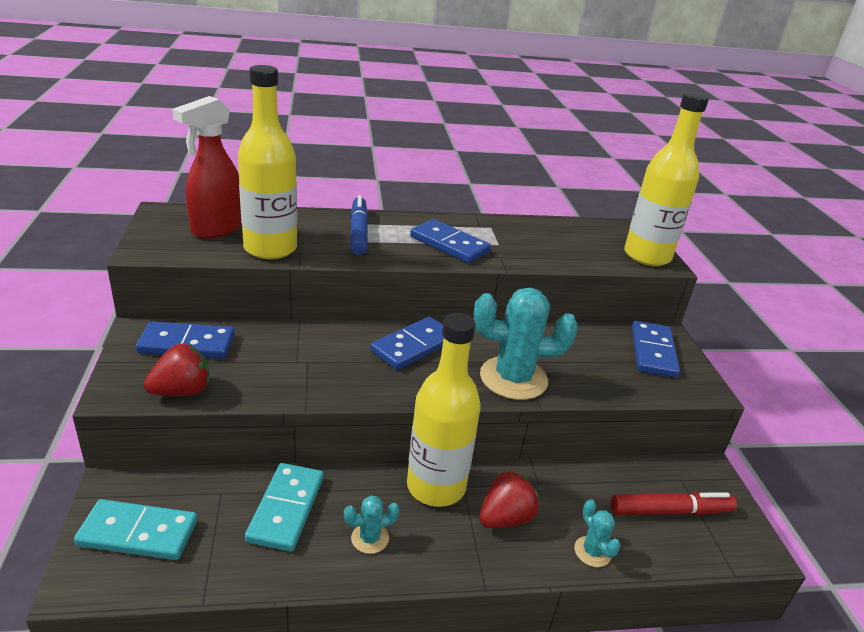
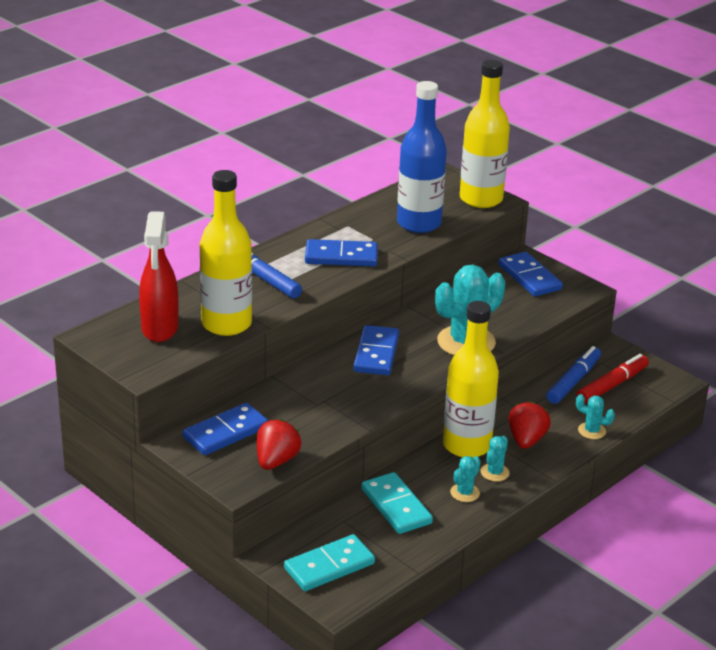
camera: 35 degrees left, 0 degrees up
(428, 534) = (494, 472): none -> turquoise cactus
(558, 250) = (419, 223): none -> blue bottle
(627, 482) = (573, 381): none -> blue marker

